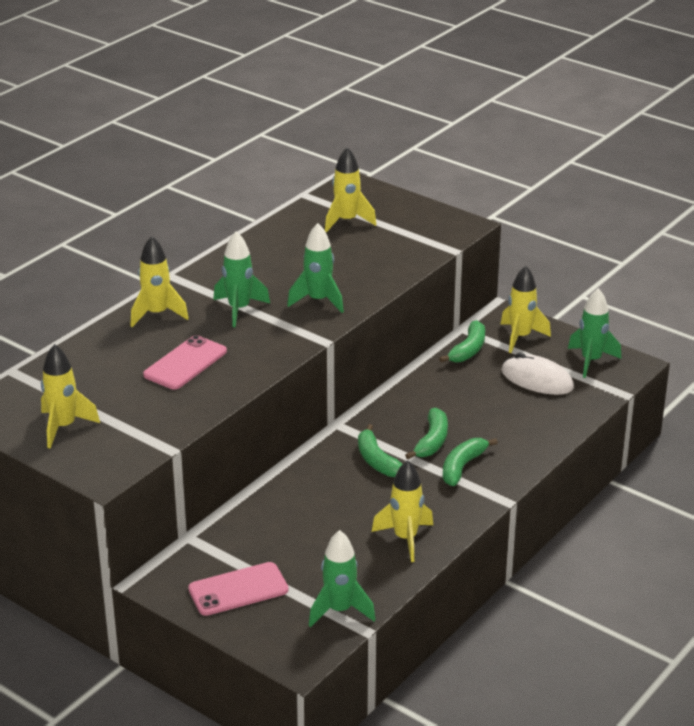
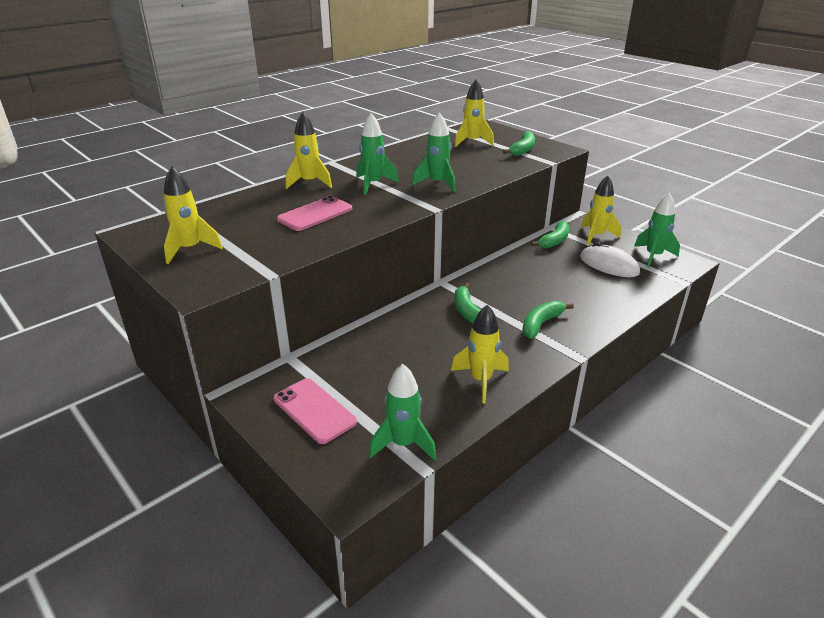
camera: 10 degrees right, 0 degrees up
(238, 590) = (314, 410): pink phone -> pink phone turned 60 degrees clockwise
(432, 441) = (517, 301): green banana -> green banana (522, 150)

